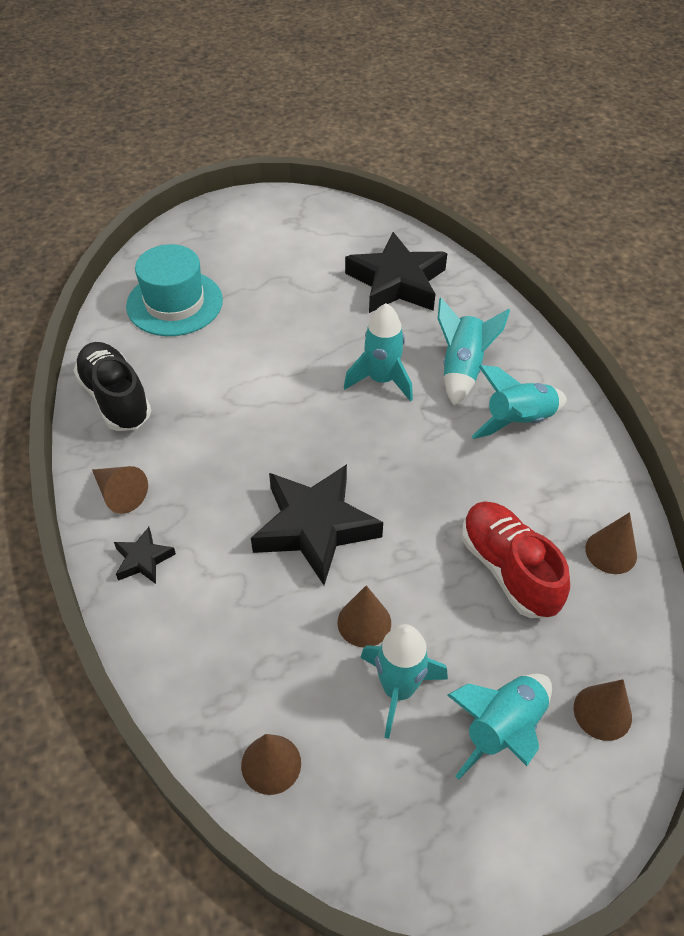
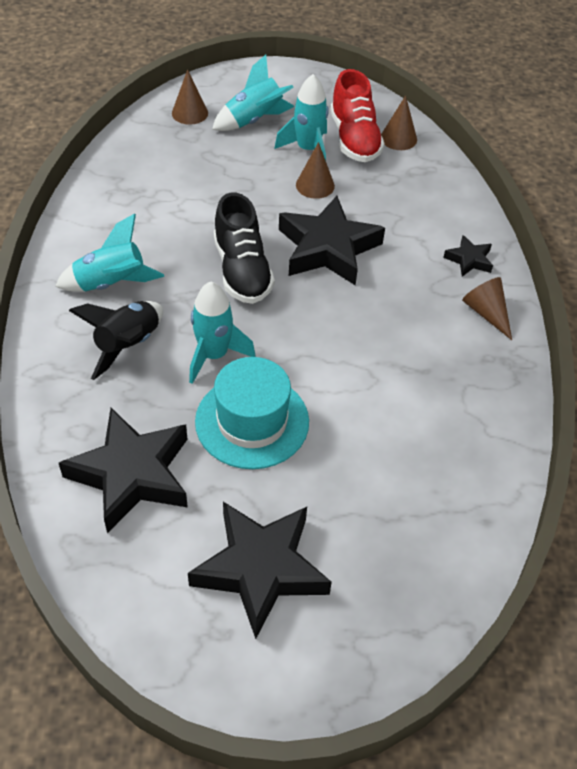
camera: 165 degrees left, 0 degrees up
(115, 399) = (489, 406): black shoe -> black shoe (242, 270)
(174, 303) = (412, 518): turquoise hat -> turquoise hat (252, 421)
(277, 253) = (260, 569): none -> black star
(462, 369) = (128, 345): turquoise rocket -> black rocket
(508, 569) = (196, 188): red shoe -> red shoe (354, 139)
(611, 552) = (115, 180): brown cone -> none

